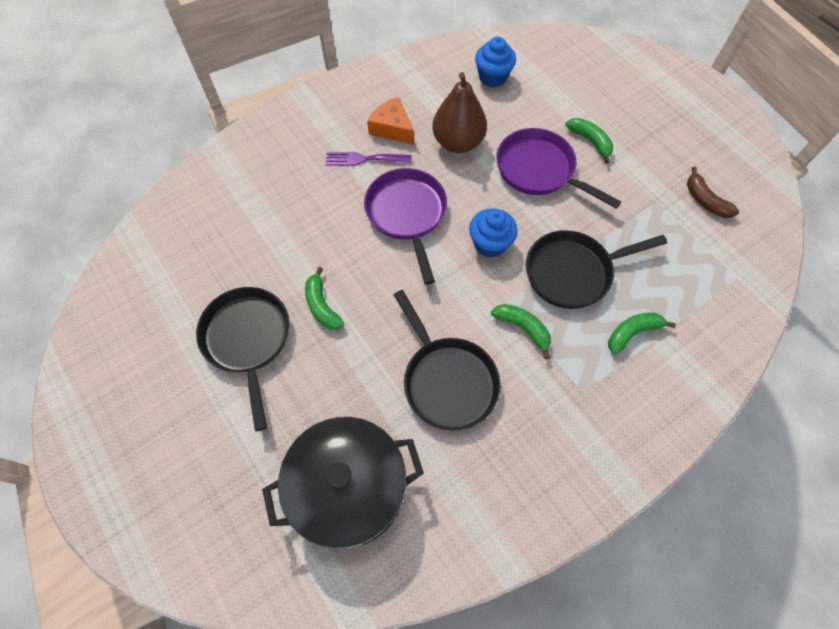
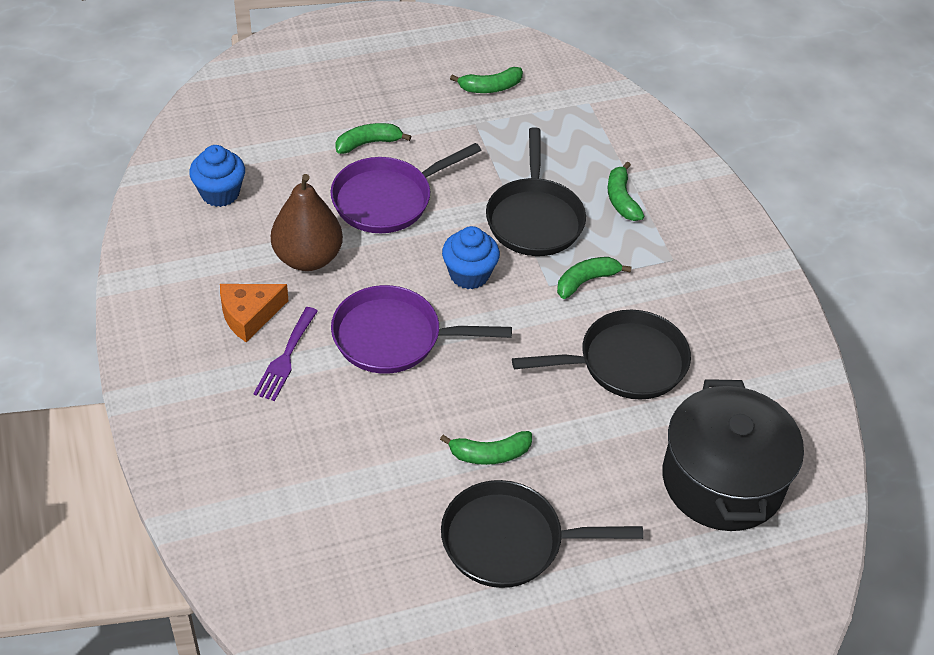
camera: 75 degrees left, 15 degrees down
(705, 200) = (490, 87): brown banana -> green banana

